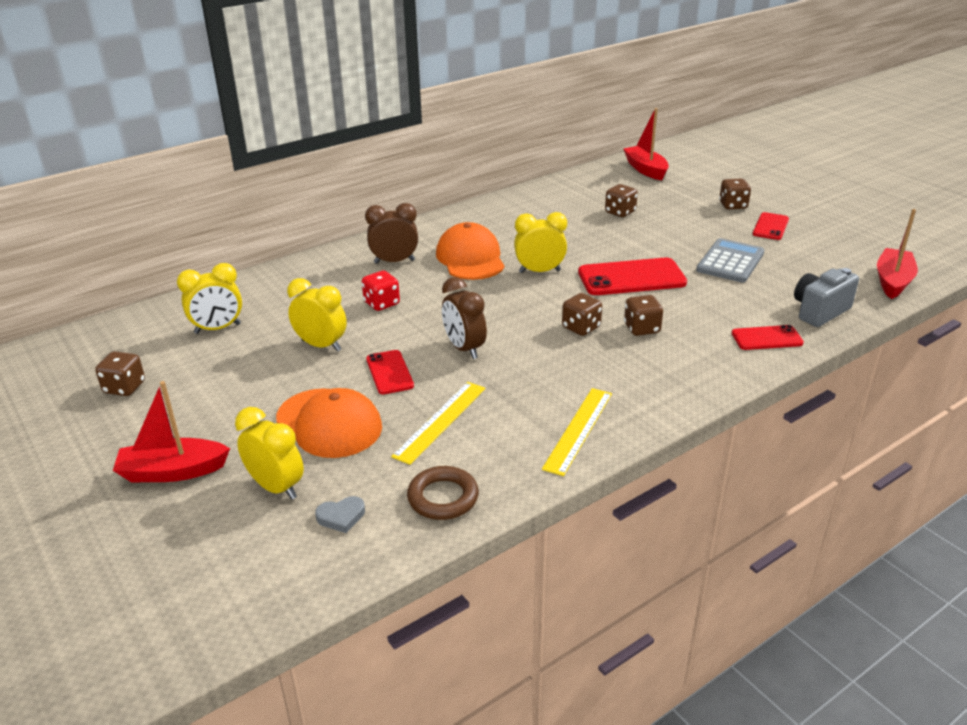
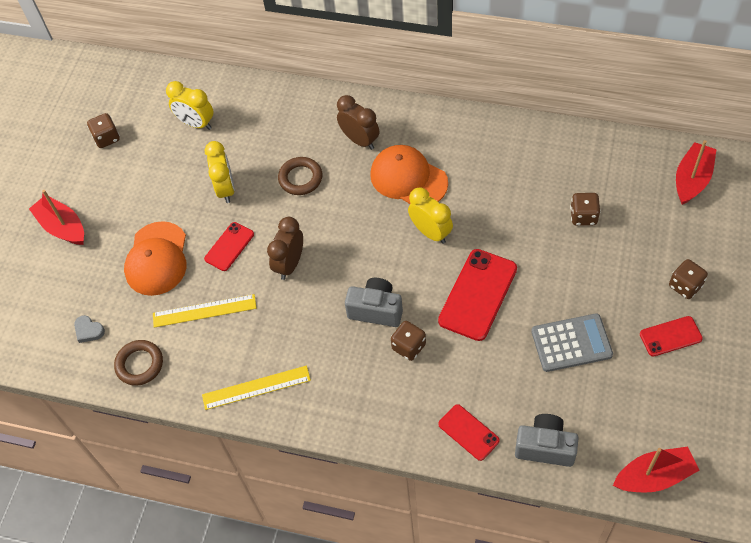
camera: 55 degrees right, 25 degrees up
(276, 487) = (87, 282): yellow clock -> none
(381, 303) = (300, 178): red dice -> brown ring
(470, 258) = (408, 178): orange cap -> orange cap turned 90 degrees counterclockwise
(581, 327) = (376, 310): brown dice -> grey camera
(631, 278) = (477, 294): red phone -> red phone turned 75 degrees clockwise

